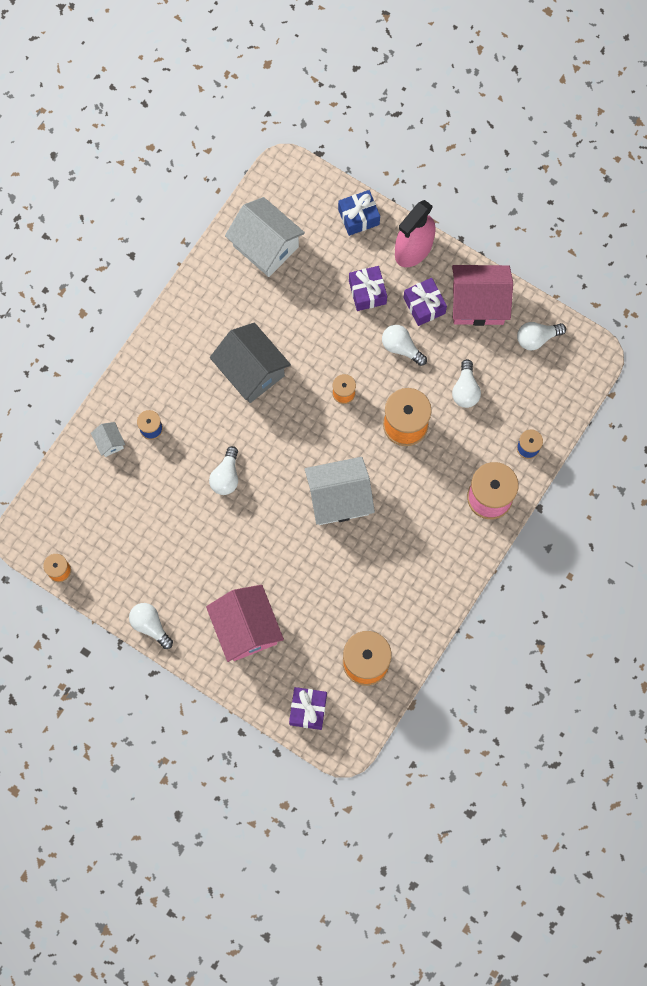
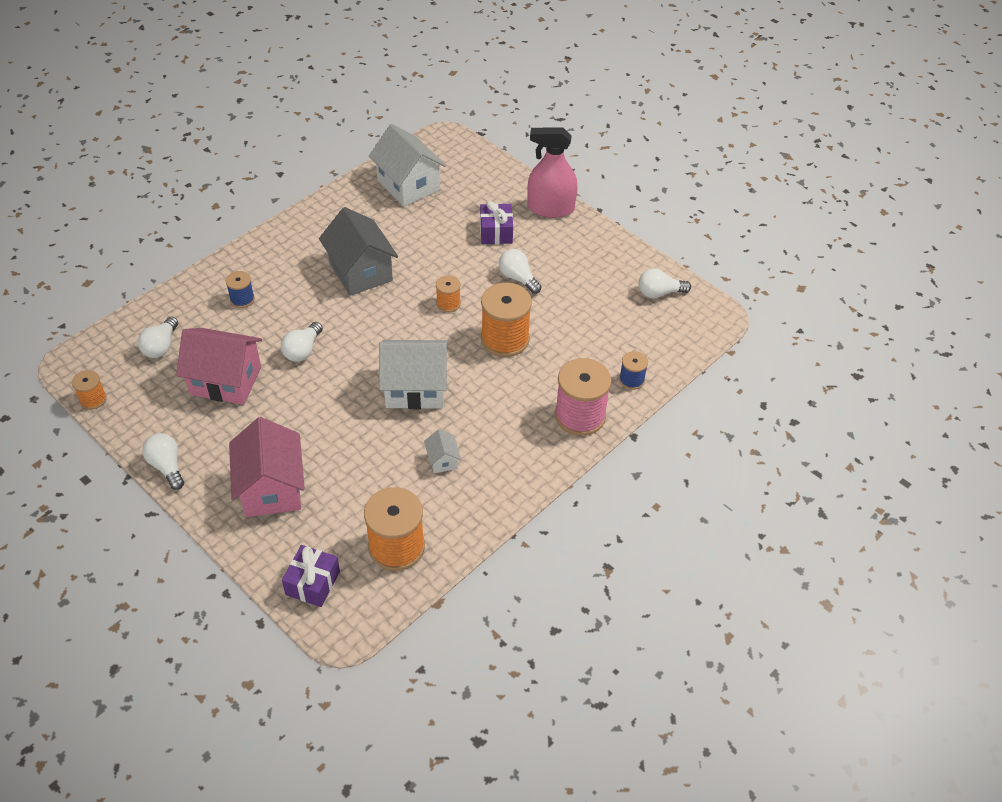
camera: 10 degrees right, 25 degrees down
(110, 442) = (196, 303): white house -> white house (442, 460)
(358, 217) = (504, 179): blue gift -> none
(413, 249) = (550, 208): pink spray bottle -> pink spray bottle turned 45 degrees clockwise
(424, 305) = (550, 250): purple gift -> none
(465, 390) = (575, 321): white light bulb -> white light bulb (161, 346)
(478, 303) = (605, 257): pink house -> pink house (226, 381)

